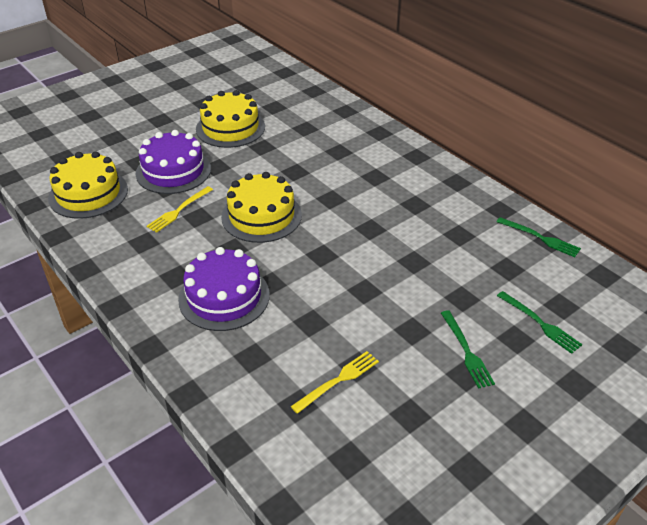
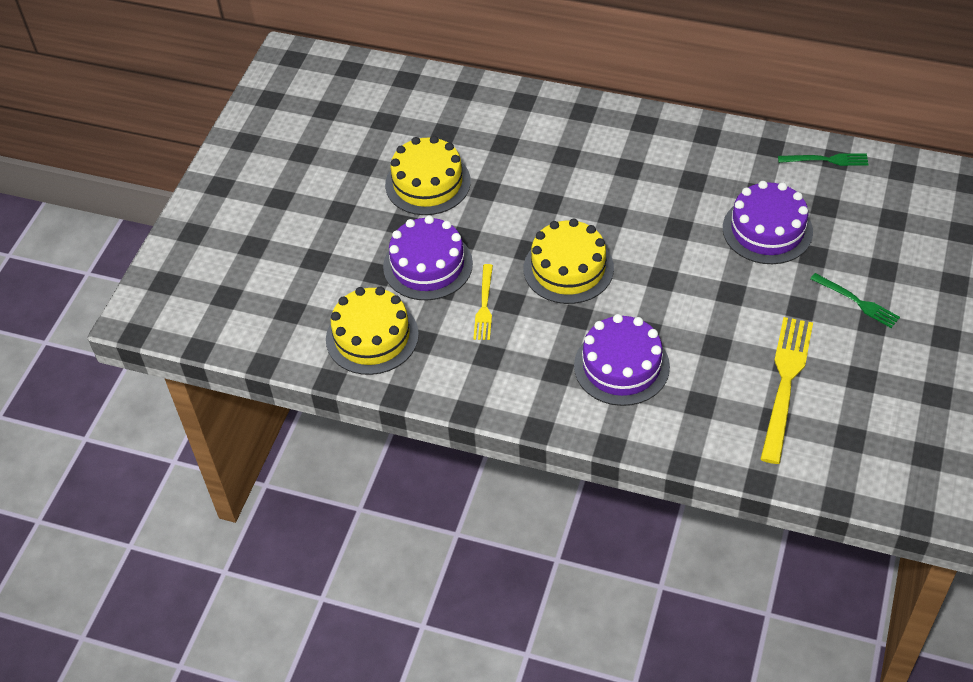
camera: 30 degrees left, 10 degrees up
(338, 380) = (785, 383): yellow fork -> yellow fork, size x1.79
(440, 262) = (767, 230): none -> purple cake
(540, 323) = (890, 245): green fork -> none

